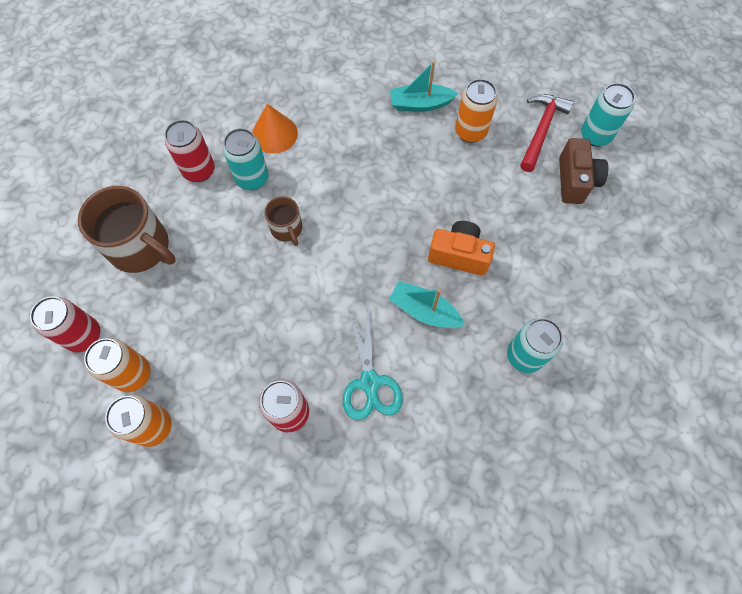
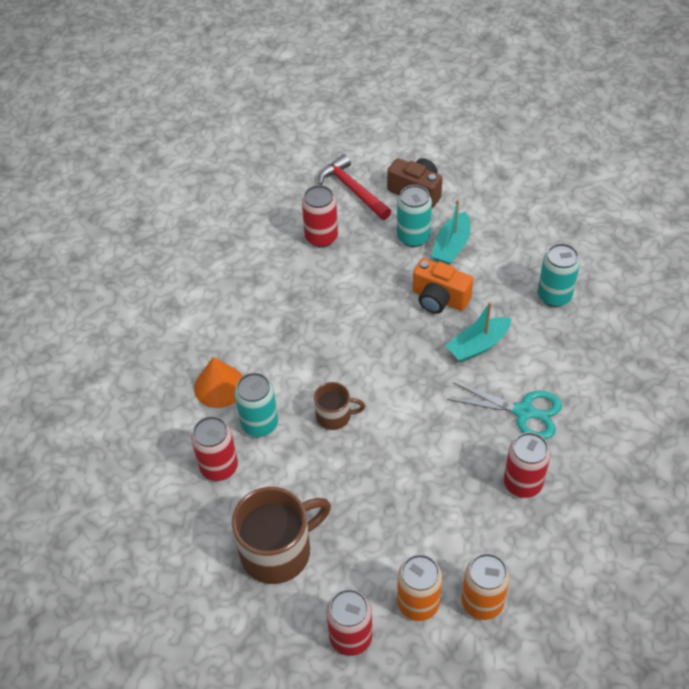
camera: 60 degrees left, 15 degrees down
(420, 104) = (266, 260): turquoise boat -> turquoise boat (451, 246)
(459, 255) = (439, 299): orange camera -> orange camera turned 105 degrees counterclockwise
(470, 132) = (321, 237): orange can -> red can
(595, 135) = (382, 159): turquoise can -> turquoise can (413, 237)

